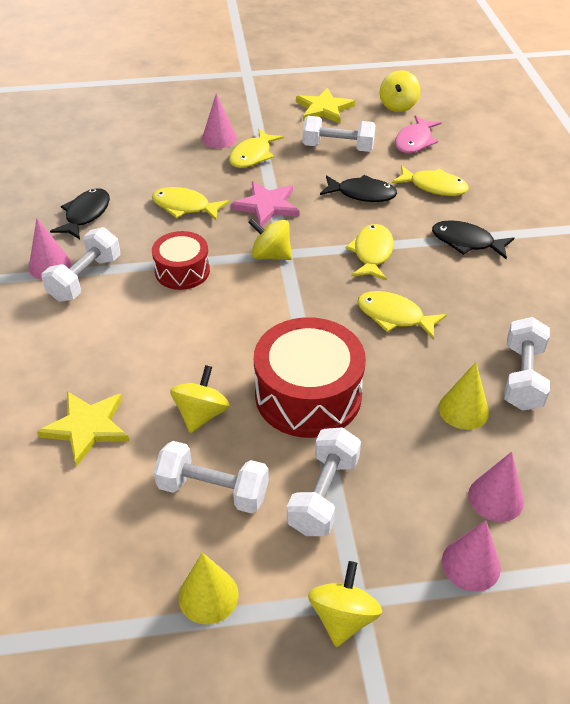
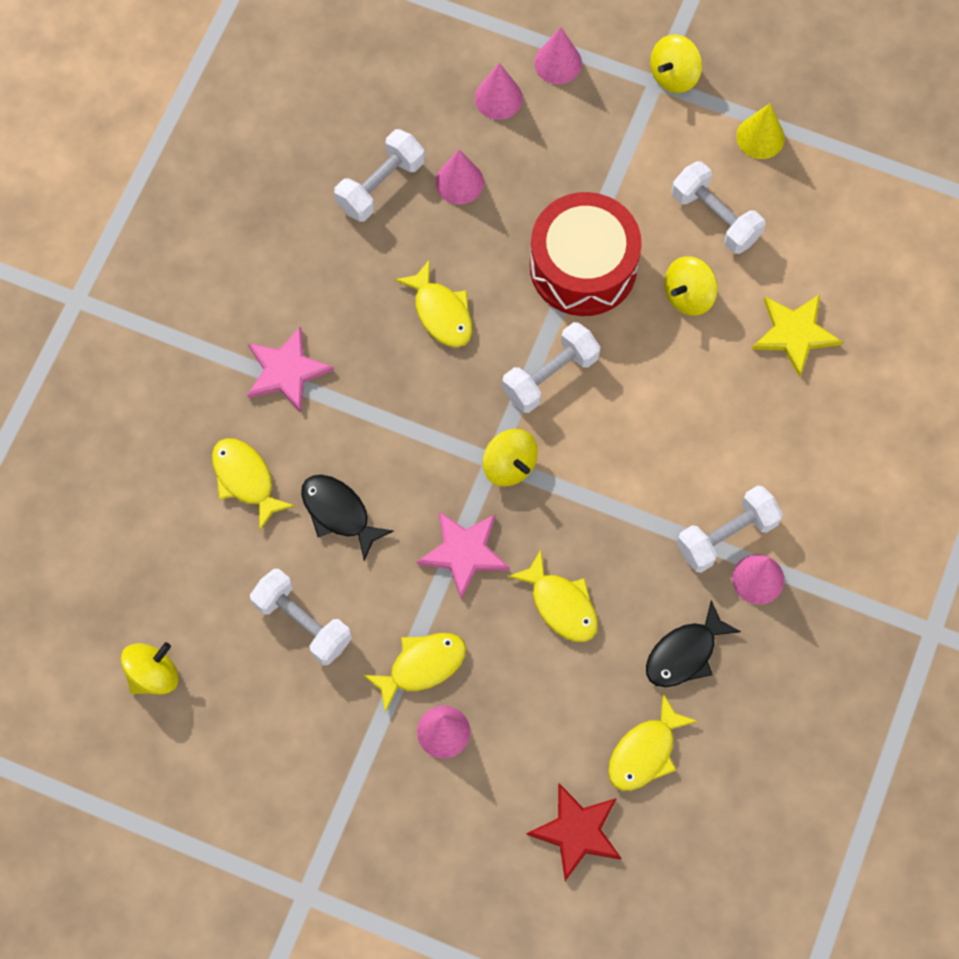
camera: 150 degrees left, 25 degrees up
(113, 131) = (577, 831): none -> red star
(182, 271) = (617, 491): red drum -> none
(323, 494) = (629, 169): white dumbbell -> white dumbbell (550, 375)
(324, 109) = (258, 725): yellow star -> none
(372, 253) = (399, 409): yellow fish -> yellow fish (645, 752)
(414, 141) = (196, 581): pink fish -> none
(463, 410) = (459, 182): yellow cone -> pink cone
(466, 242) = (286, 371): black fish -> pink star

